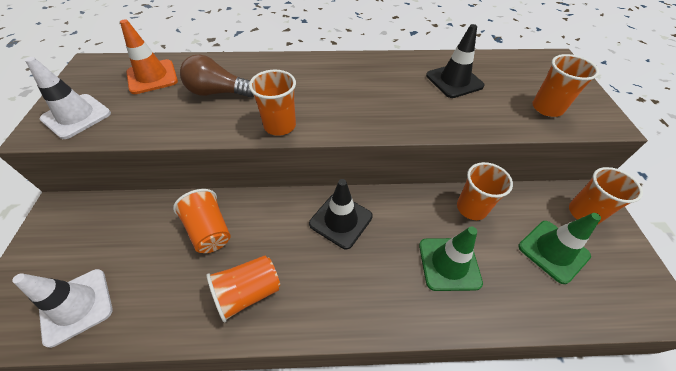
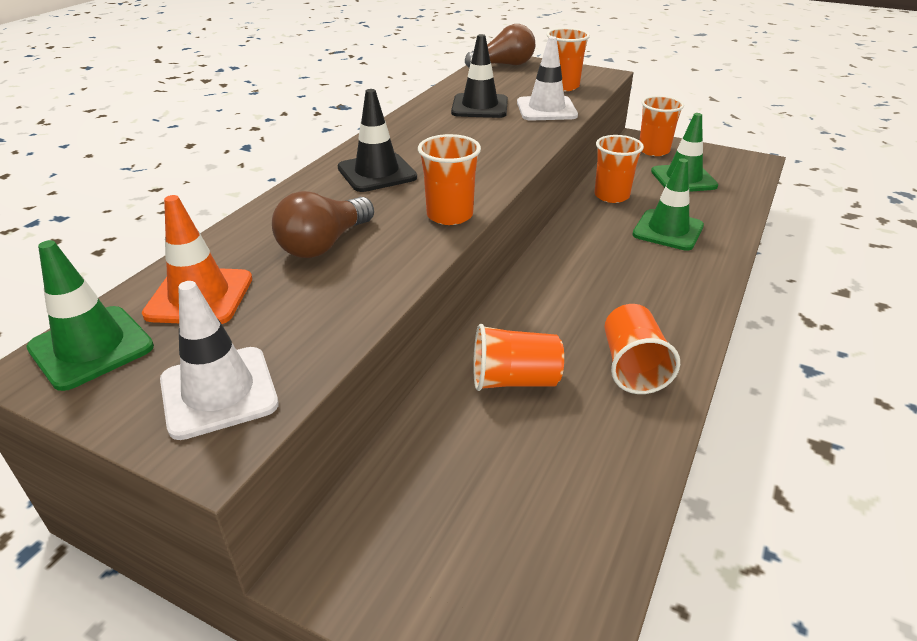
camera: 60 degrees left, 15 degrees down
(76, 306) = (565, 546): white traffic cone -> white traffic cone (546, 109)
(104, 68) = (91, 347): none -> green traffic cone
(341, 220) = (572, 274): black traffic cone -> black traffic cone (377, 173)
(546, 65) = (504, 65): none -> brown light bulb

